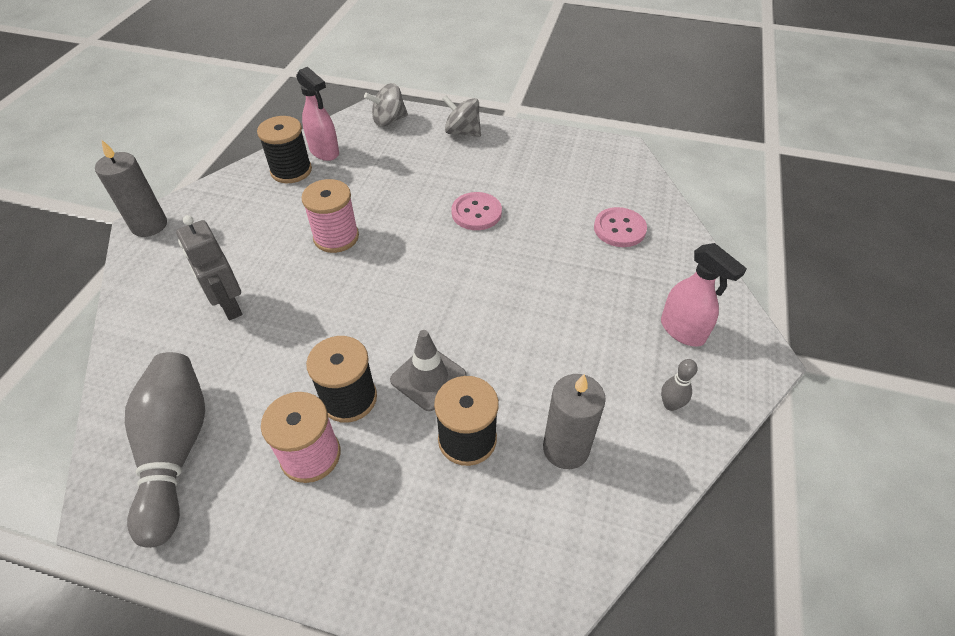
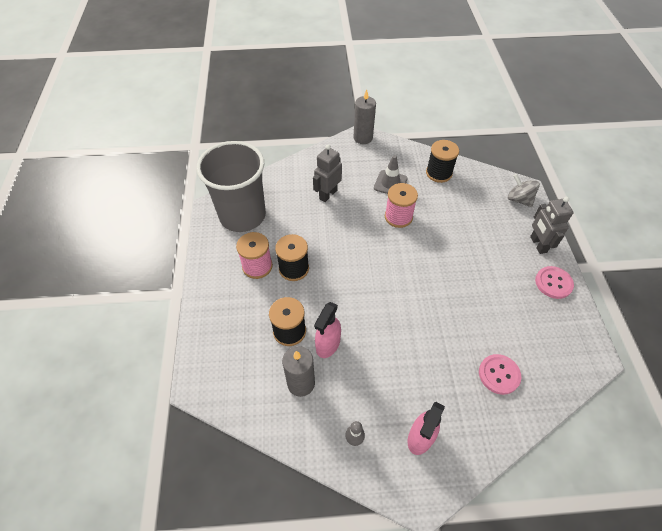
camera: 70 degrees right, 5 degrees up
(175, 451) = (242, 215): grey bowling pin -> grey cup
(324, 152) = (465, 181): pink spray bottle -> pink spray bottle (328, 344)
(428, 378) = (320, 299): grey traffic cone -> grey traffic cone (390, 183)
(462, 132) = (538, 244): grey spinning top -> grey robot
(476, 213) = (461, 280): pink button -> pink button (553, 283)

